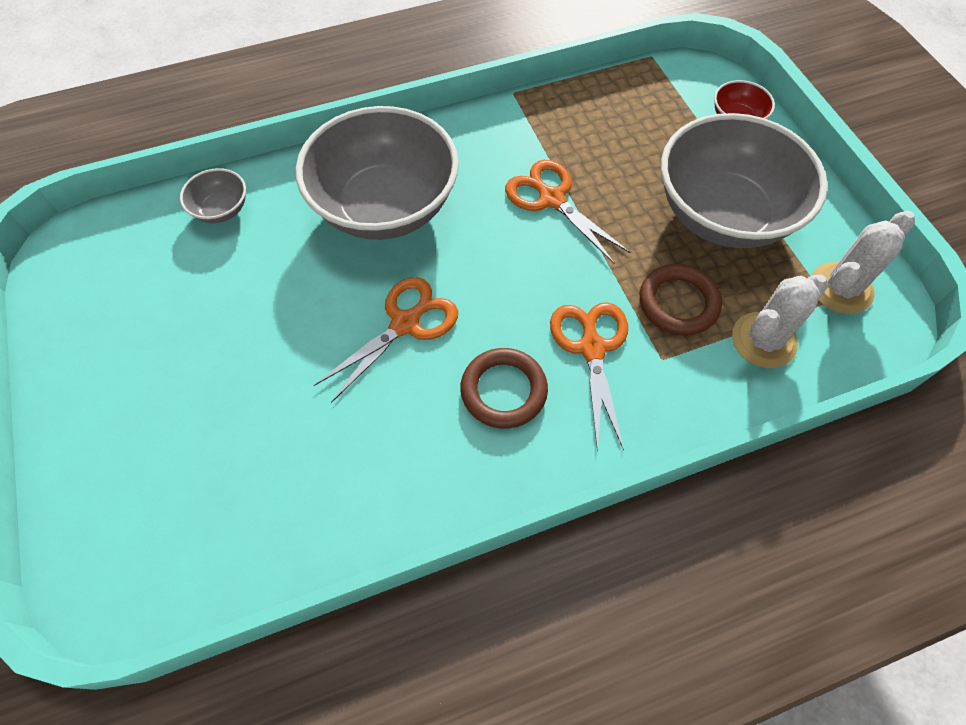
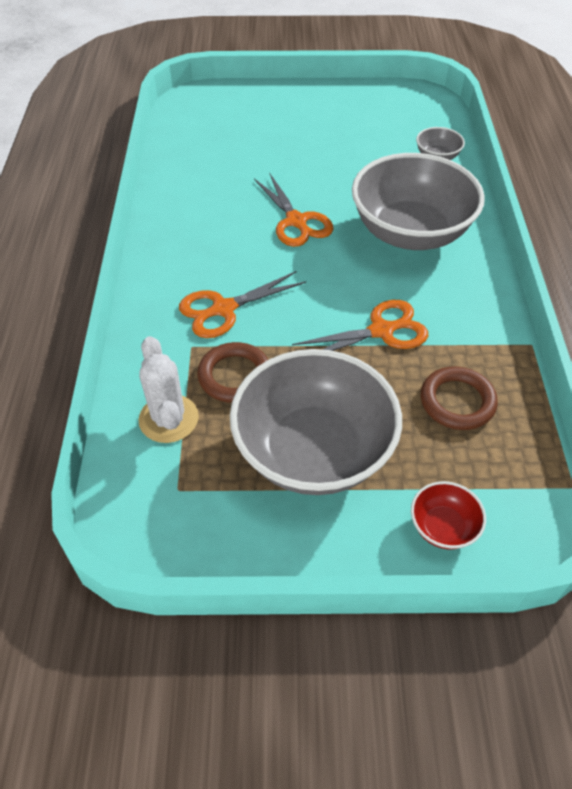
camera: 110 degrees right, 10 degrees down
(503, 390) = (217, 254): brown ring -> brown ring (457, 401)
(592, 348) = (223, 309): orange scissors -> orange scissors turned 135 degrees clockwise
(841, 288) = (185, 508): white cactus -> none

